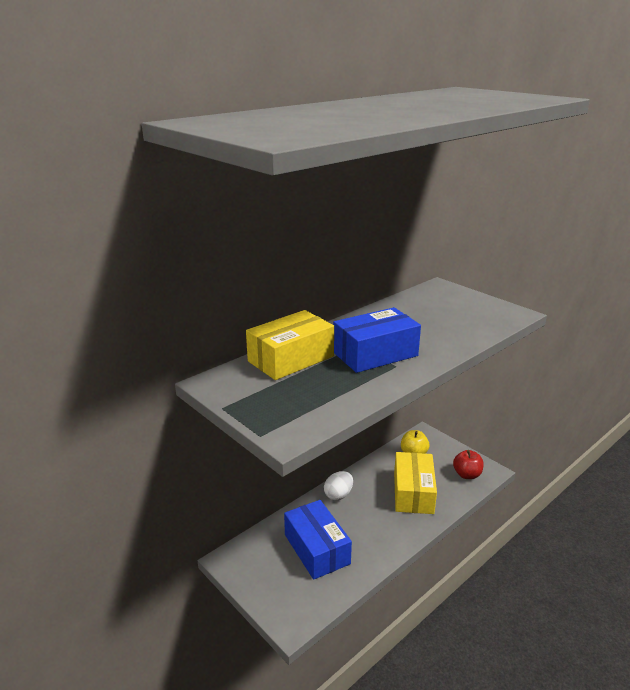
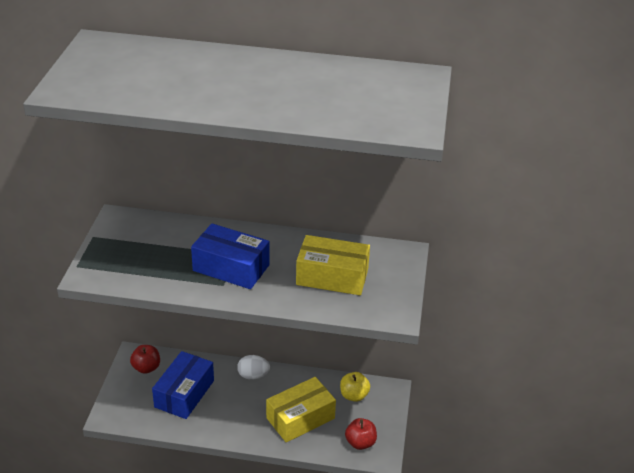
camera: 50 degrees right, 10 degrees up
(255, 559) = (146, 368): none -> red apple
(291, 359) = (182, 233): yellow box -> yellow box (332, 277)

